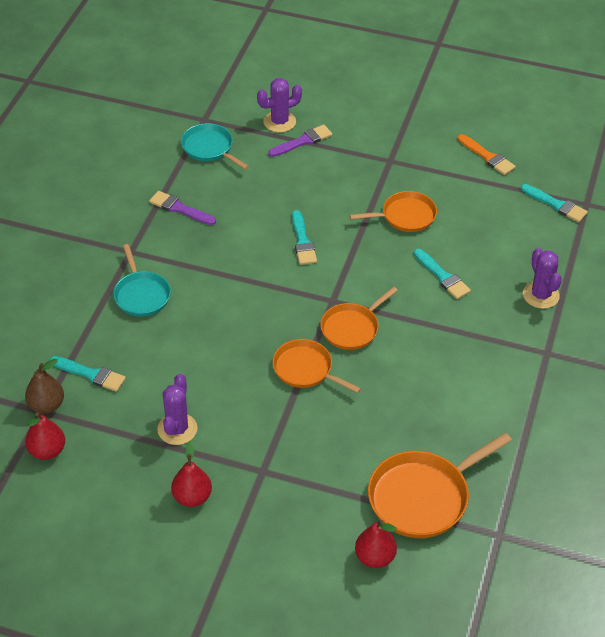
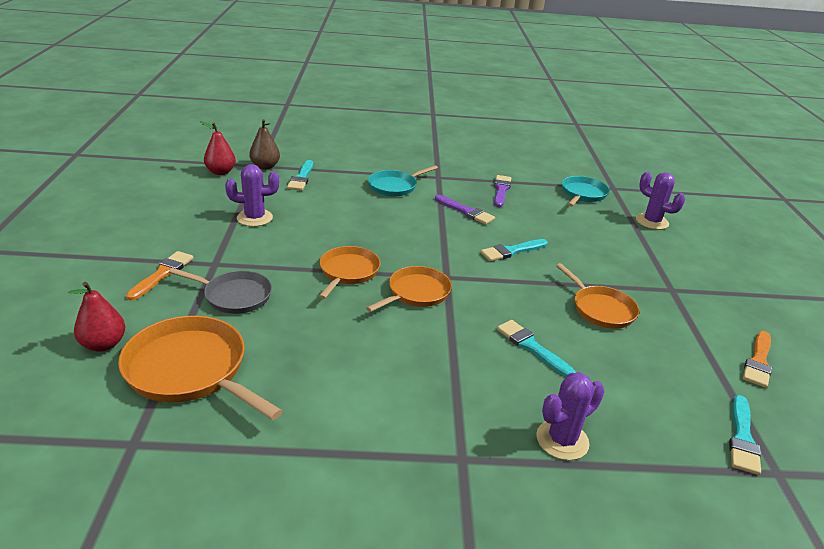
camera: 70 degrees right, 15 degrees down
(192, 497) = (180, 233): red pear -> none
(270, 513) = (163, 274): none -> orange brush
(303, 141) = (641, 236): purple brush -> purple brush (466, 211)
(323, 459) = (234, 296): none -> grey pan
(352, 328) = (416, 293): orange pan -> orange pan turned 105 degrees clockwise
(442, 276) = (531, 347): turquoise brush -> turquoise brush turned 105 degrees clockwise

